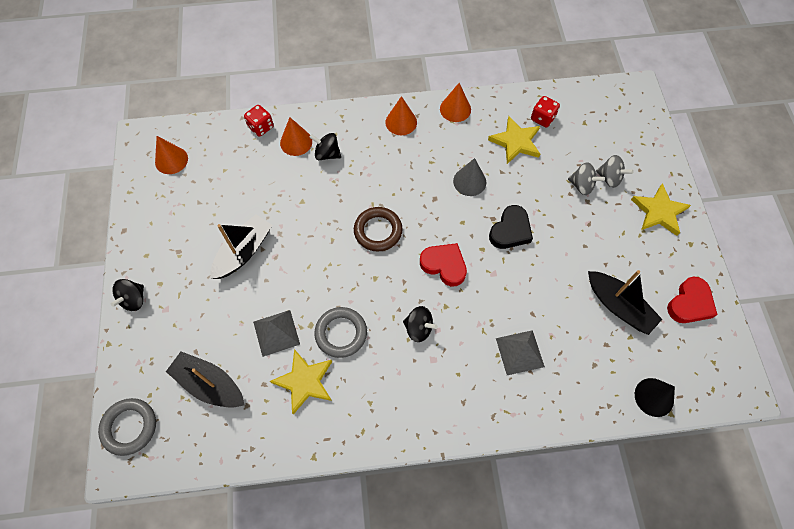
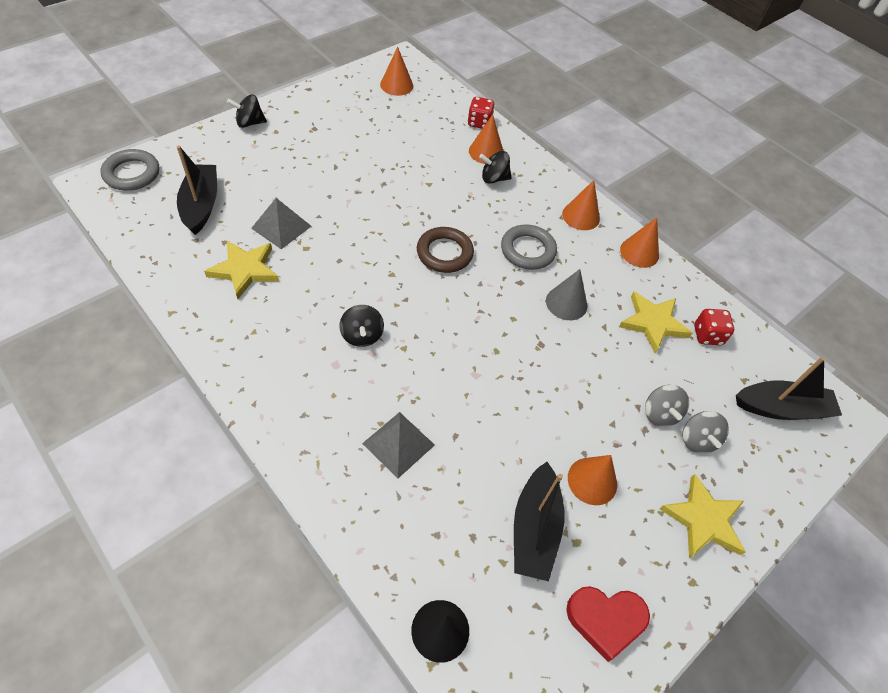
camera: 50 degrees right, 10 degrees down
(243, 252) = (345, 168): black boat -> black boat (781, 408)
(327, 154) = (494, 178): black spinning top -> black spinning top turned 75 degrees counterclockwise
(341, 333) = (313, 275): grey ring -> grey ring (528, 250)
(444, 265) = (450, 325): red heart -> none
(510, 230) = (540, 367): black heart -> none
(605, 254) = (592, 481): none -> orange cone

